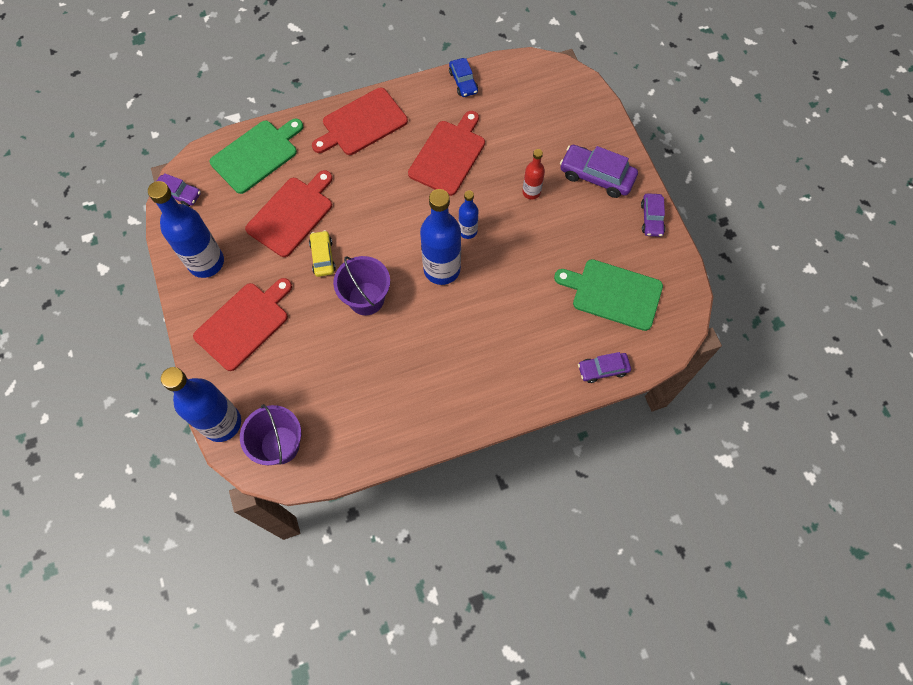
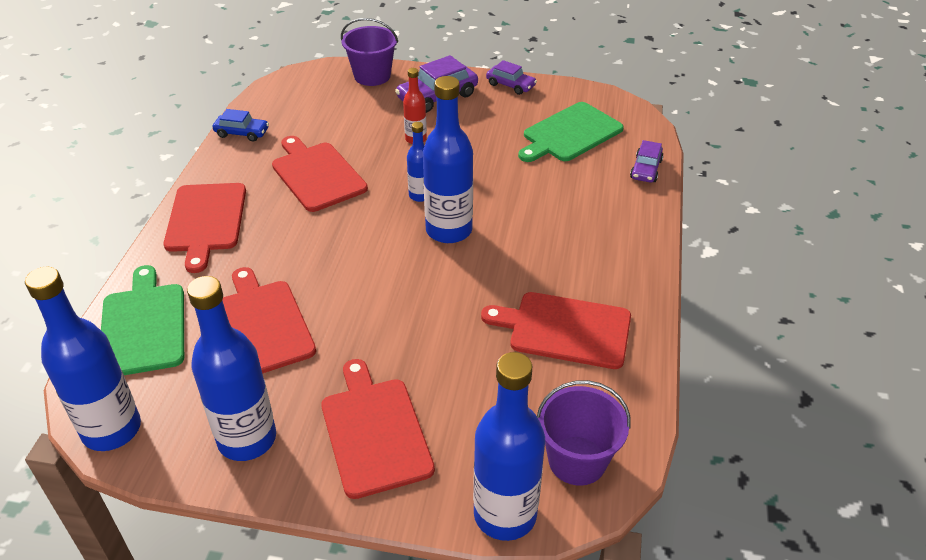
camera: 60 degrees left, 25 degrees down
(179, 194) = (112, 430): purple car -> blue bottle
(323, 257) = (347, 319): yellow car -> none
(366, 298) = (435, 302): purple bucket -> purple bucket (372, 76)
(386, 389) = (564, 329): none -> red cutting board

